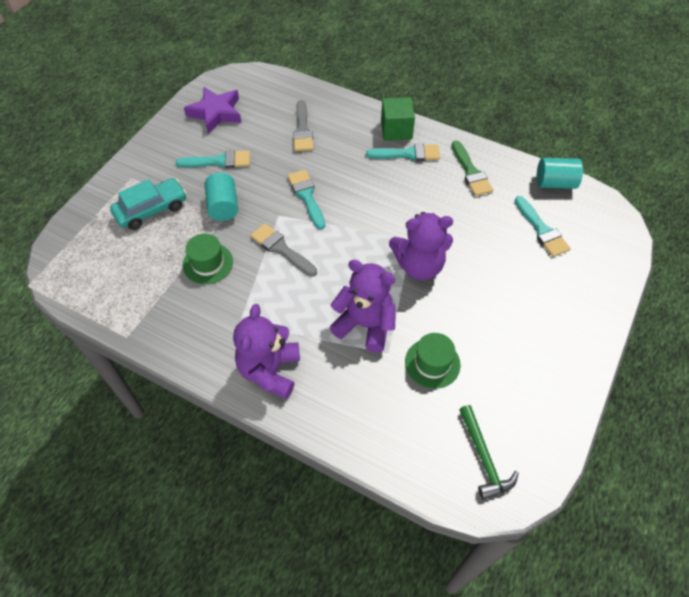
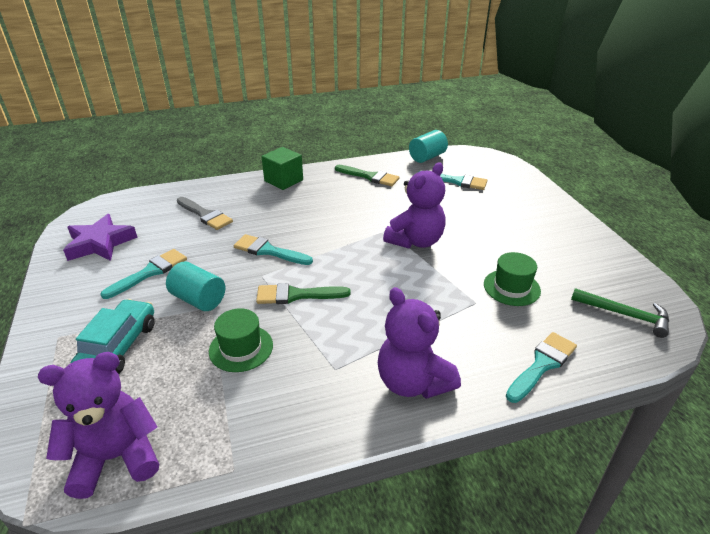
camera: 45 degrees left, 20 degrees down
(281, 249) = (296, 295): grey brush -> green brush
(365, 325) = (435, 298): purple teddy bear -> purple teddy bear (116, 457)
(408, 154) = (312, 188): turquoise brush -> turquoise brush (542, 364)

